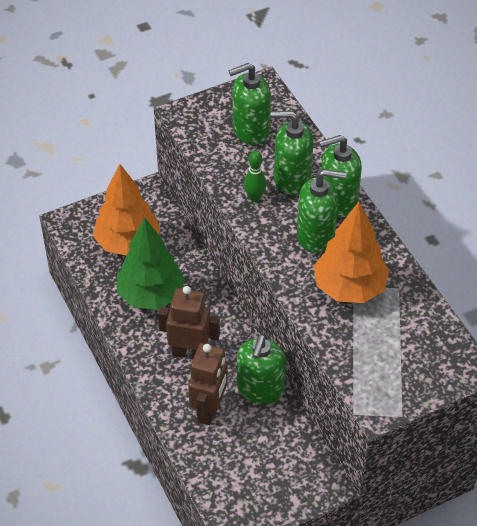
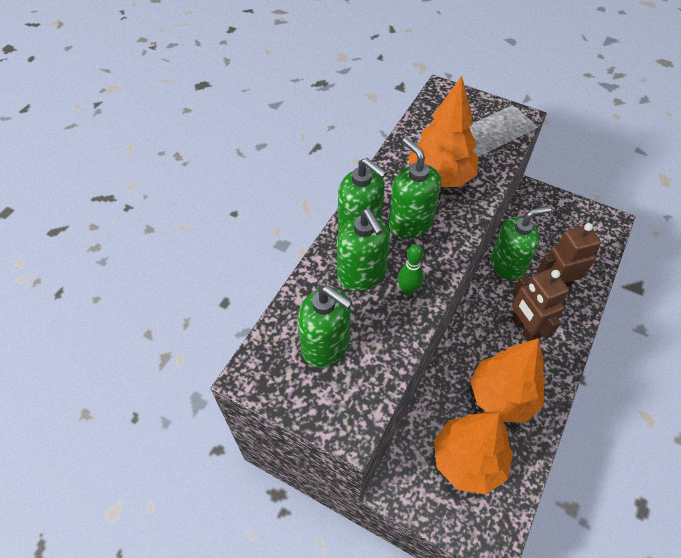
camera: 125 degrees left, 5 degrees up
(151, 295) = (502, 396): green tree -> orange tree

